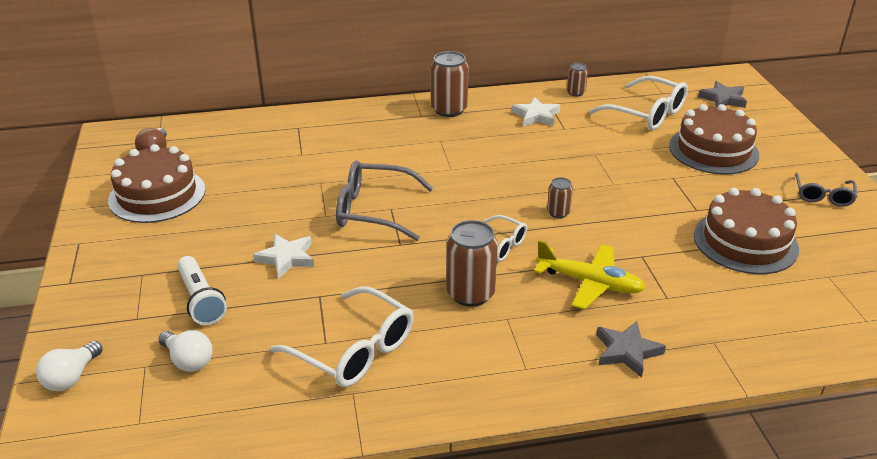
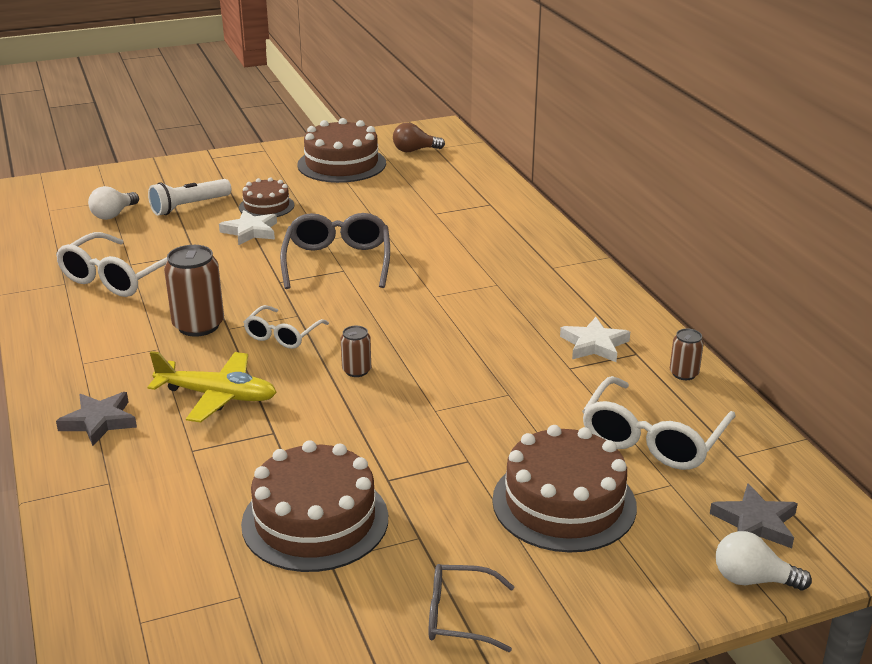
camera: 80 degrees right, 5 degrees down
(71, 377) = (100, 180): white light bulb -> white light bulb (752, 580)
(232, 246) = (266, 206): none -> brown cake
(449, 110) = (577, 283): brown can -> none
(590, 283) = (217, 396): yellow plane -> yellow plane turned 90 degrees counterclockwise

